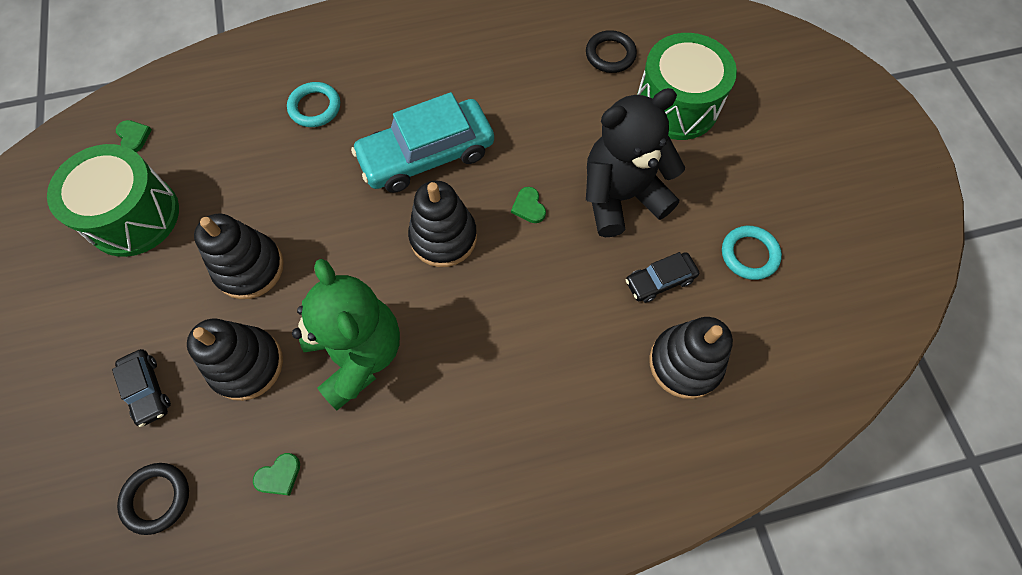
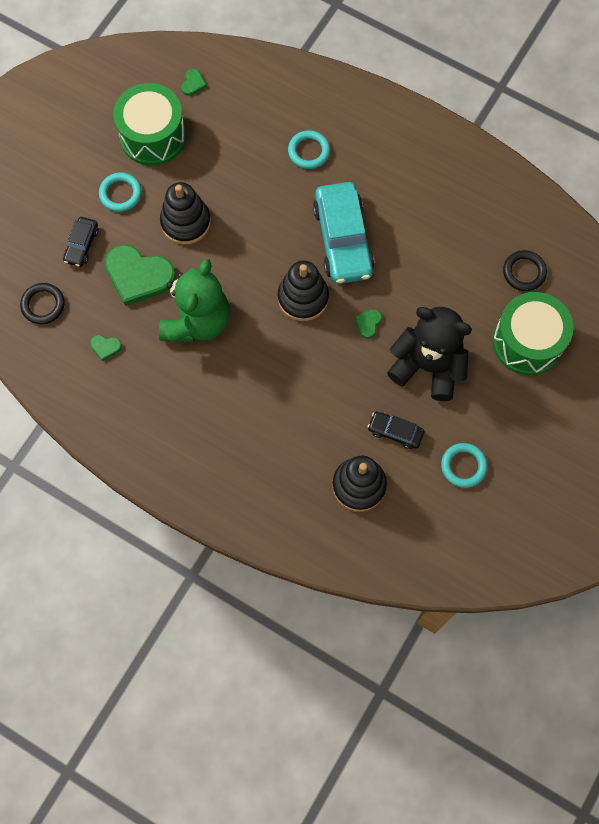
camera: 45 degrees right, 5 degrees up
(147, 299) = (120, 194): none -> turquoise ring
(247, 365) = (138, 276): black stacking toy -> green heart
(427, 155) = (343, 239): turquoise car -> turquoise car turned 120 degrees counterclockwise

